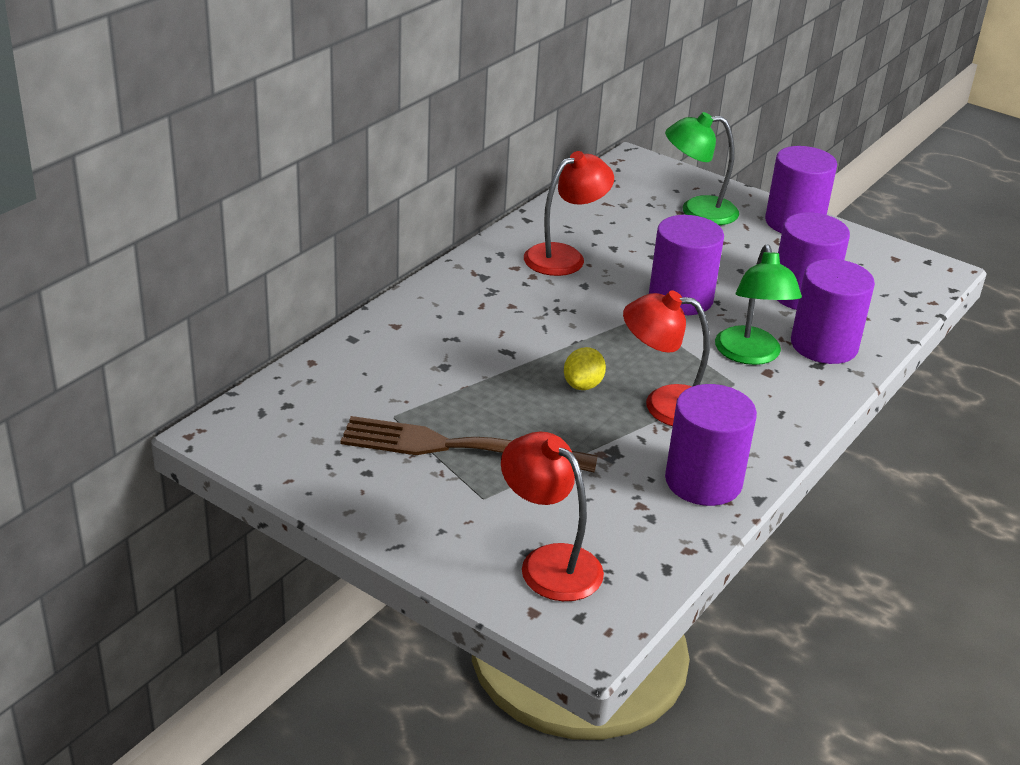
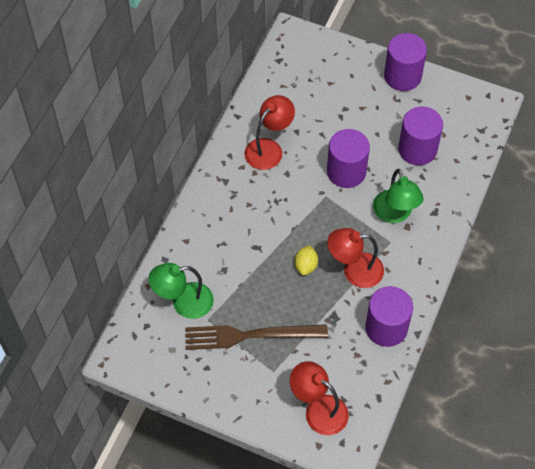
camera: 10 degrees left, 25 degrees up
(697, 211) = (341, 79): green lamp -> green lamp (184, 302)
(824, 345) = (436, 194): purple cylinder -> none

